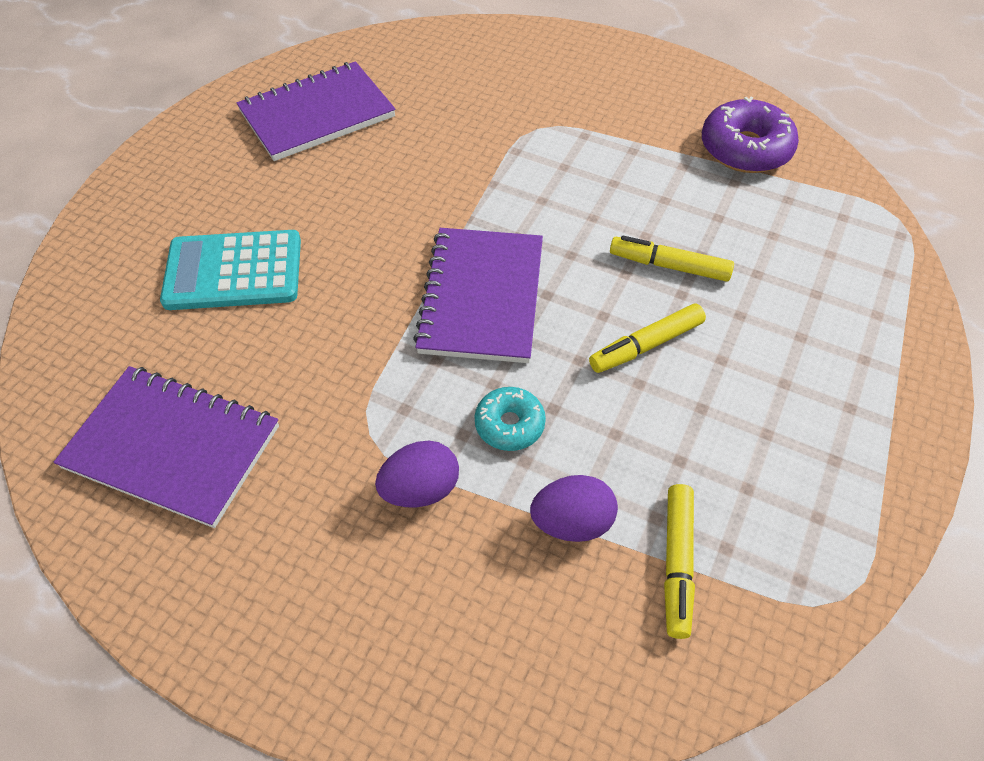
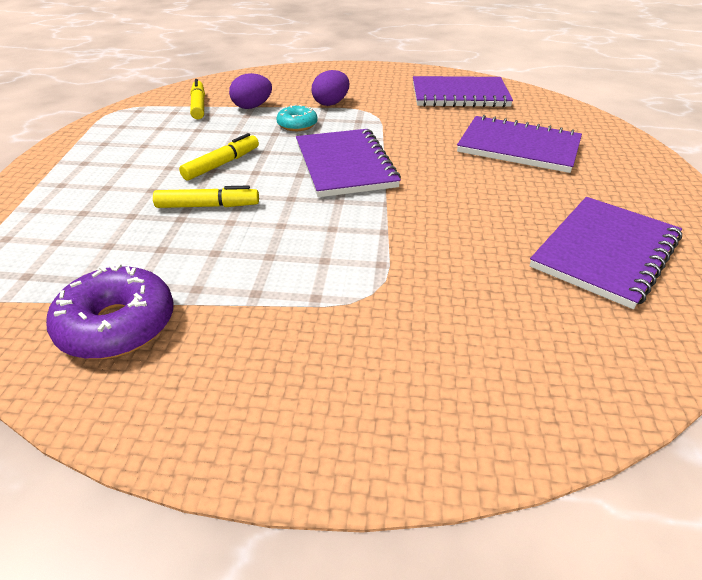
camera: 160 degrees right, 15 degrees down
(233, 271) = (518, 147): turquoise calculator -> purple notebook

